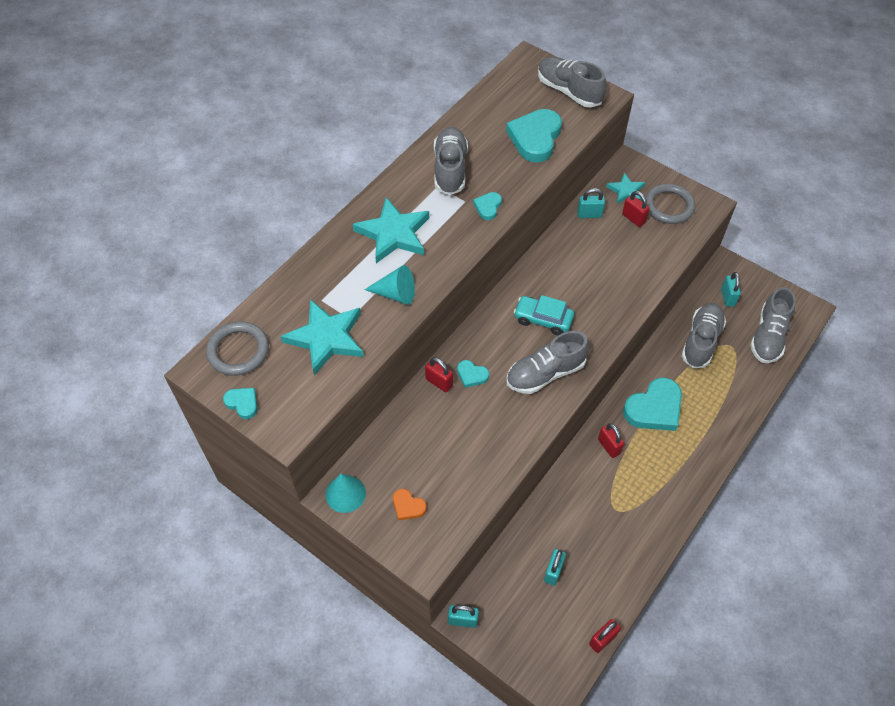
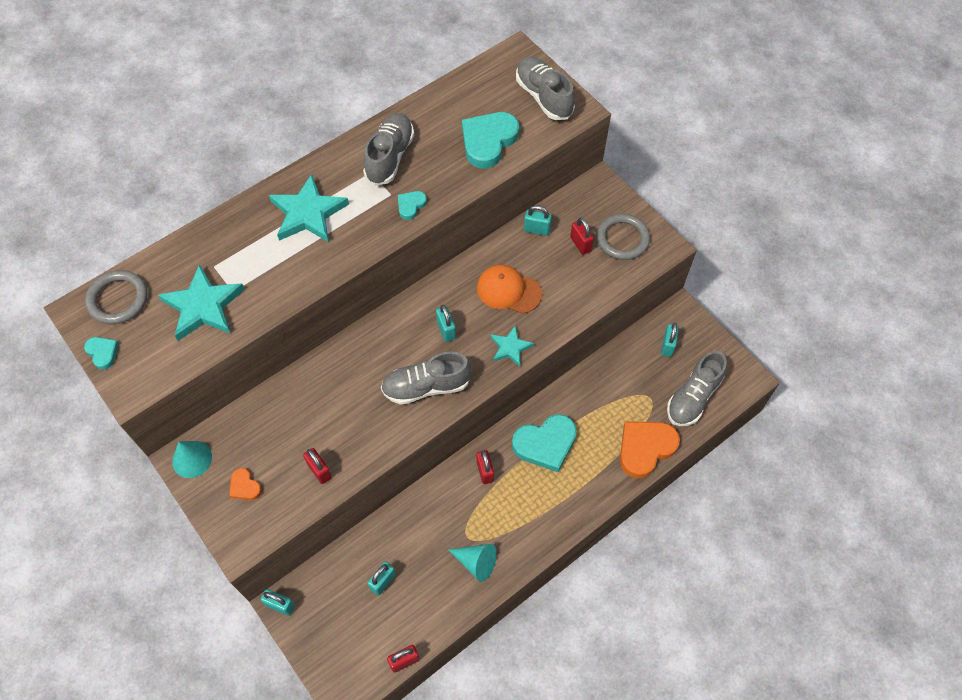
camera: 15 degrees right, 5 degrees up
(396, 294) = (286, 276): turquoise cone -> turquoise cone (476, 563)
(439, 382) = (320, 370): red padlock -> red padlock (319, 471)
(471, 375) = (354, 371): turquoise heart -> none
(543, 319) = (446, 330): turquoise car -> turquoise padlock
(586, 272) = (508, 290): none -> orange cap
(626, 191) = (584, 212): turquoise star -> turquoise star (510, 347)
(701, 341) = (621, 385): grey shoe -> none
(745, 390) = (645, 448): none -> orange heart

